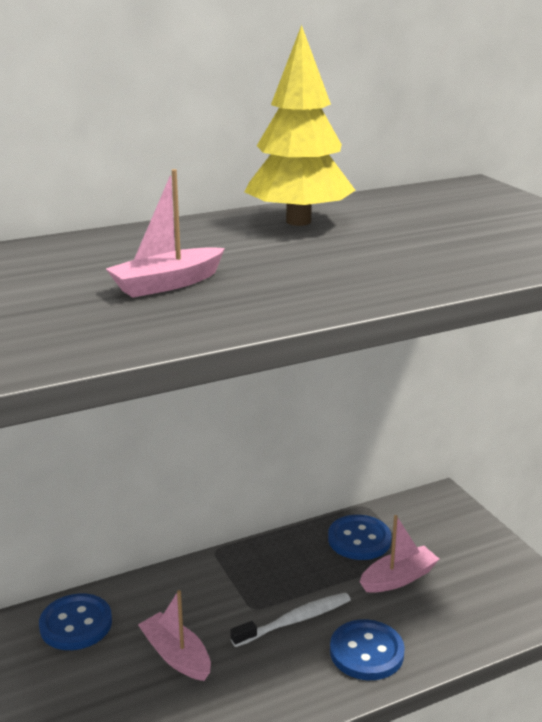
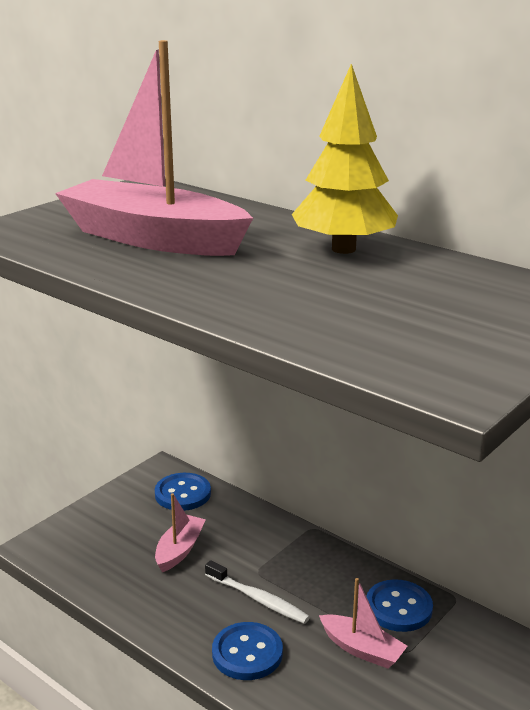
camera: 65 degrees right, 0 degrees up
(167, 284) = (153, 238): pink boat -> pink boat, size x2.14

